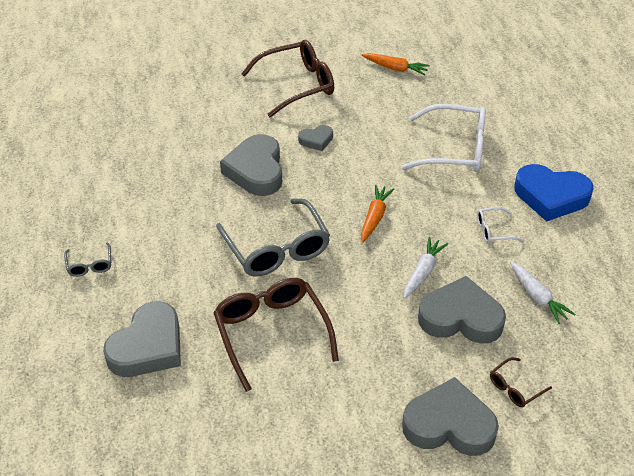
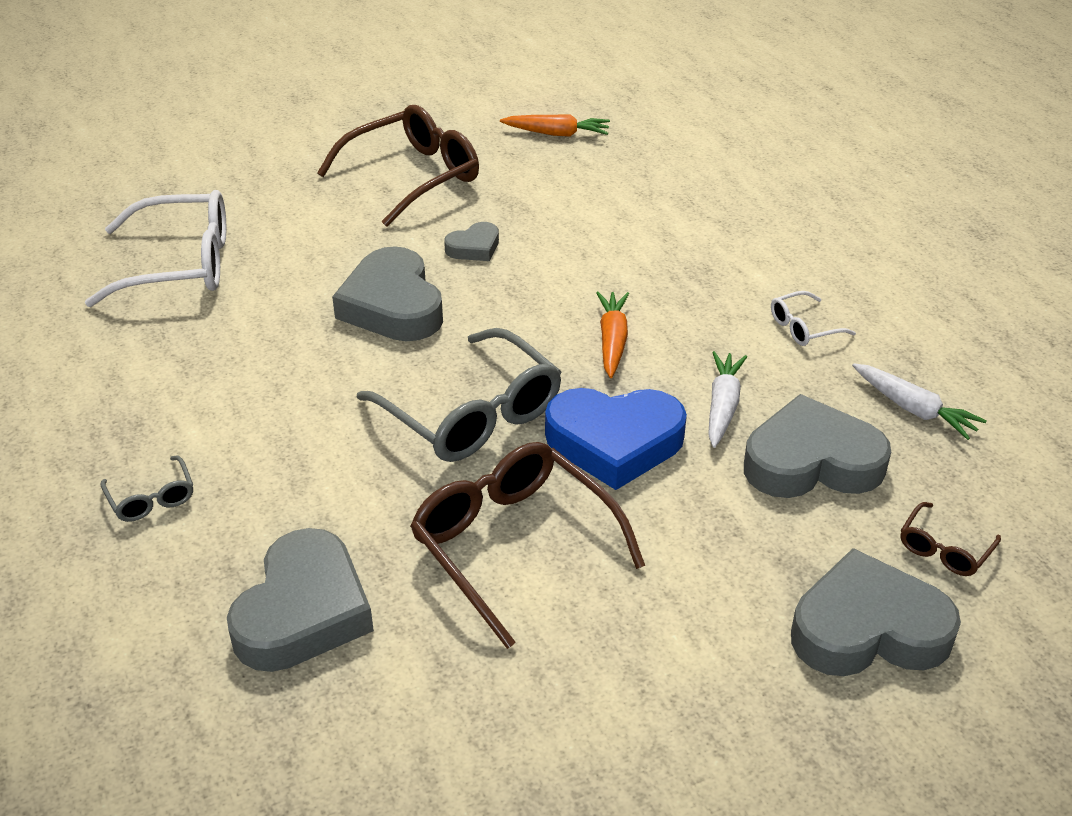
camera: 15 degrees left, 5 degrees down
(456, 149) = (696, 227): white glasses -> white glasses (182, 264)
(551, 196) = (866, 267): blue heart -> blue heart (614, 442)

